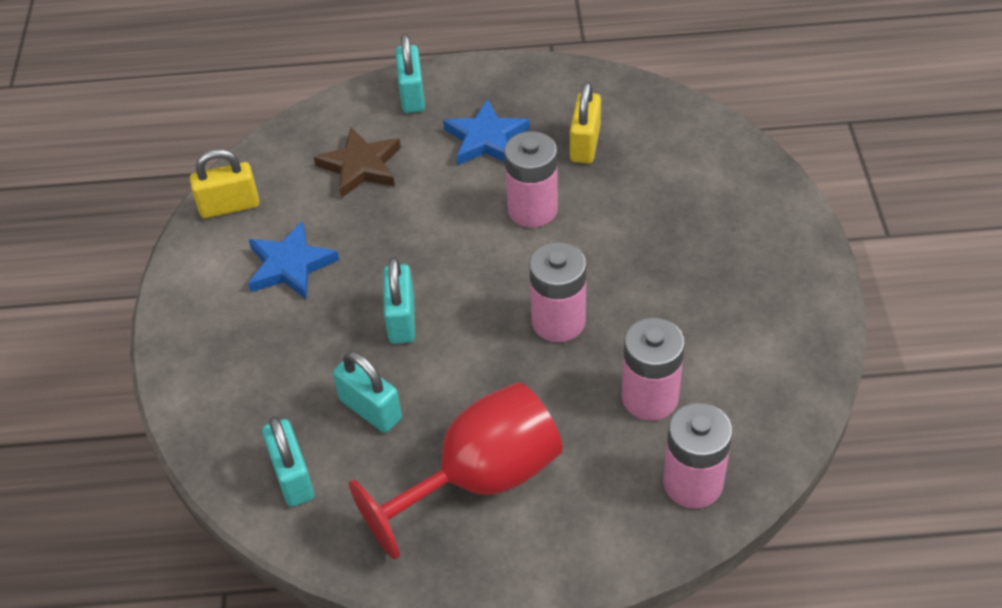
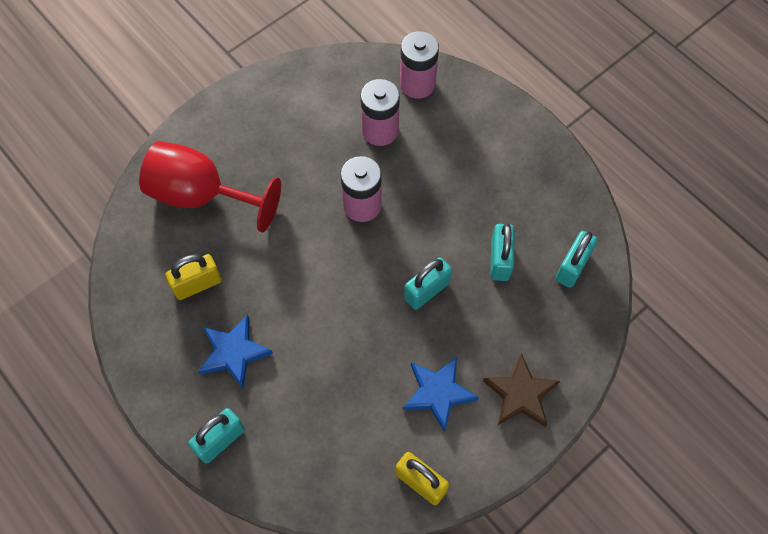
camera: 130 degrees left, 15 degrees up
(360, 166) = (318, 419): brown star -> brown star (520, 394)
(480, 479) = (495, 176): red goblet -> red goblet (201, 195)
(532, 209) = (281, 277): pink battery -> none

